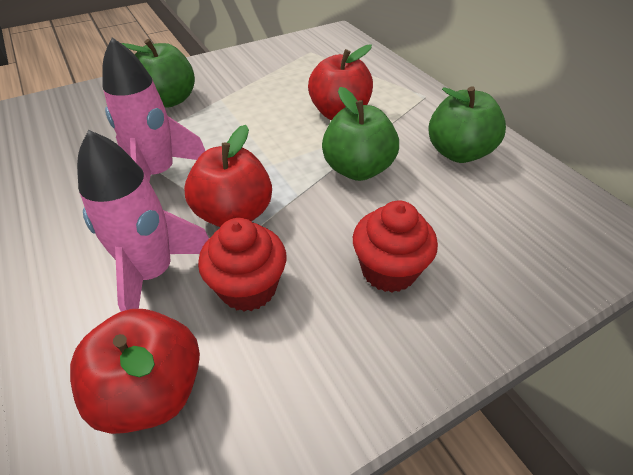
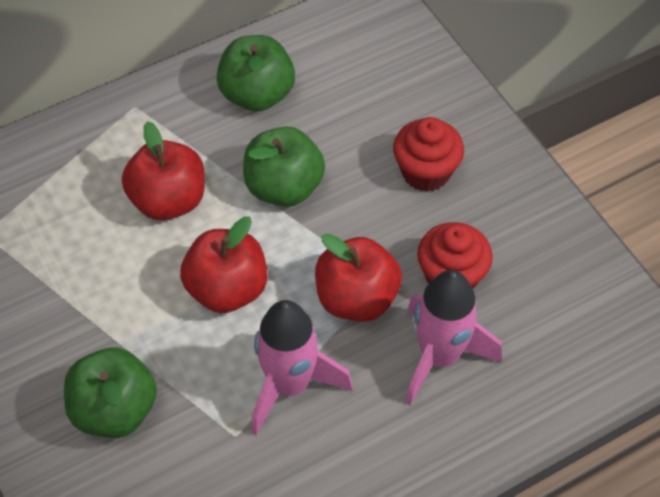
camera: 90 degrees left, 10 degrees up
(152, 390) = (552, 332): red apple -> red apple (227, 289)

